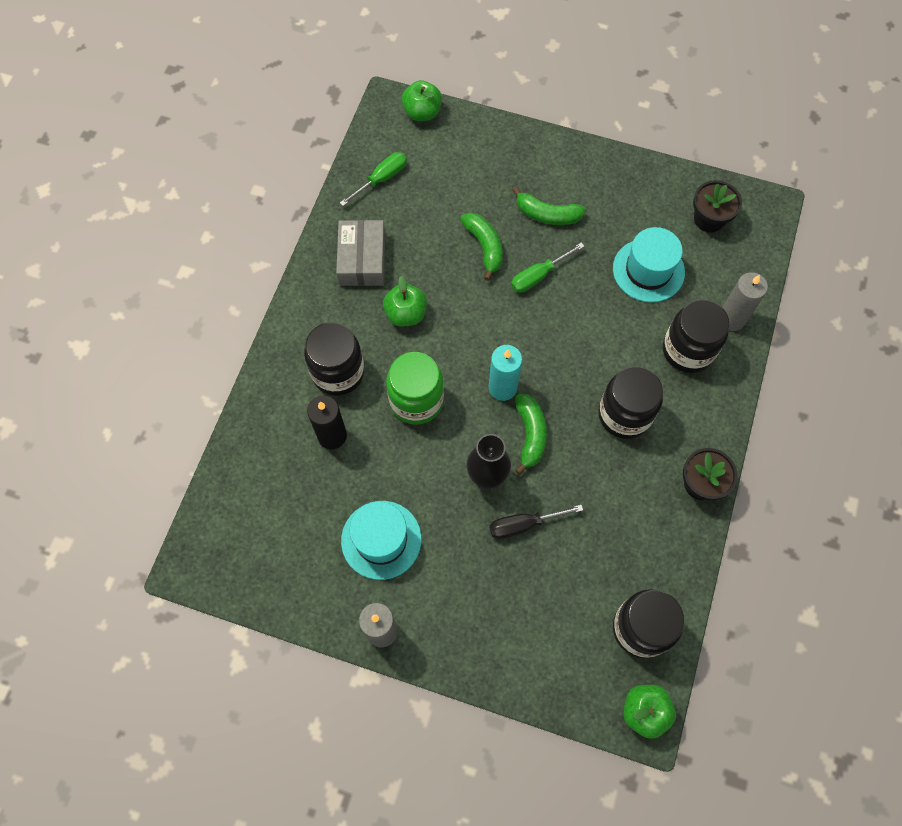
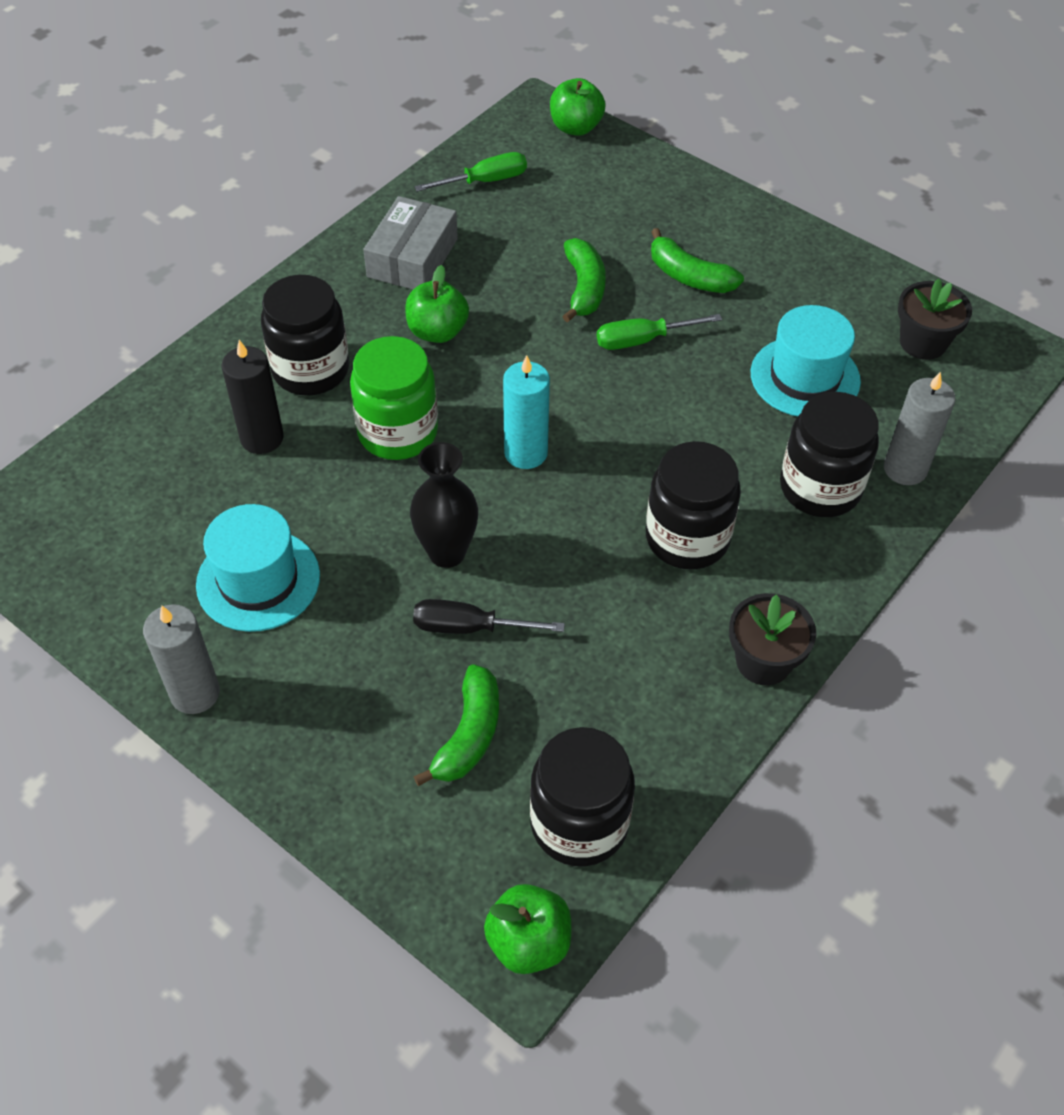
camera: 20 degrees right, 15 degrees down
(530, 434) = (536, 520): green banana -> green banana (469, 735)

